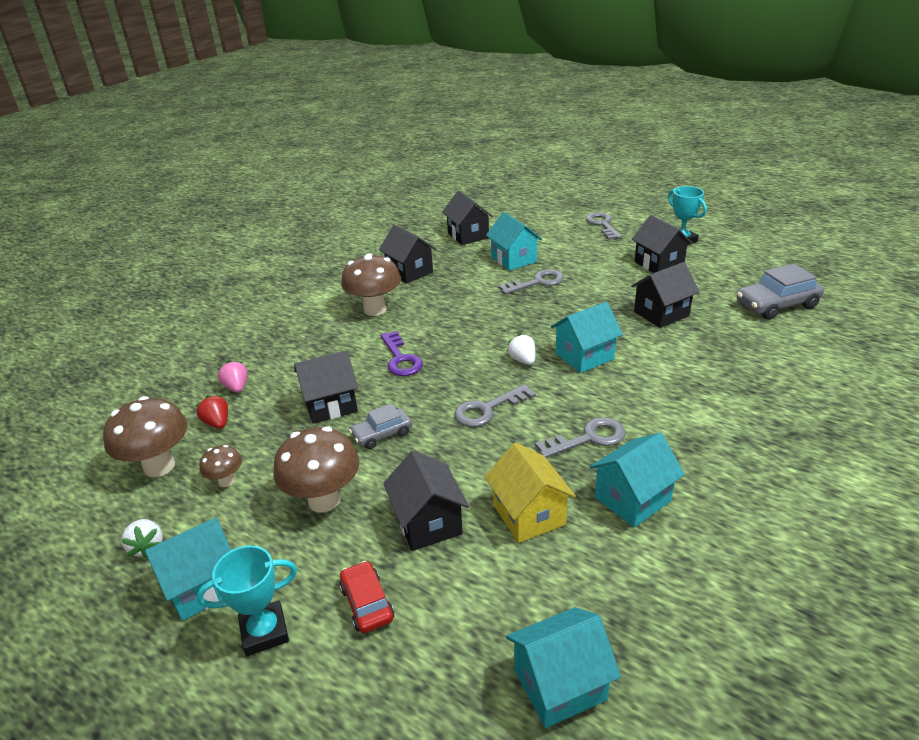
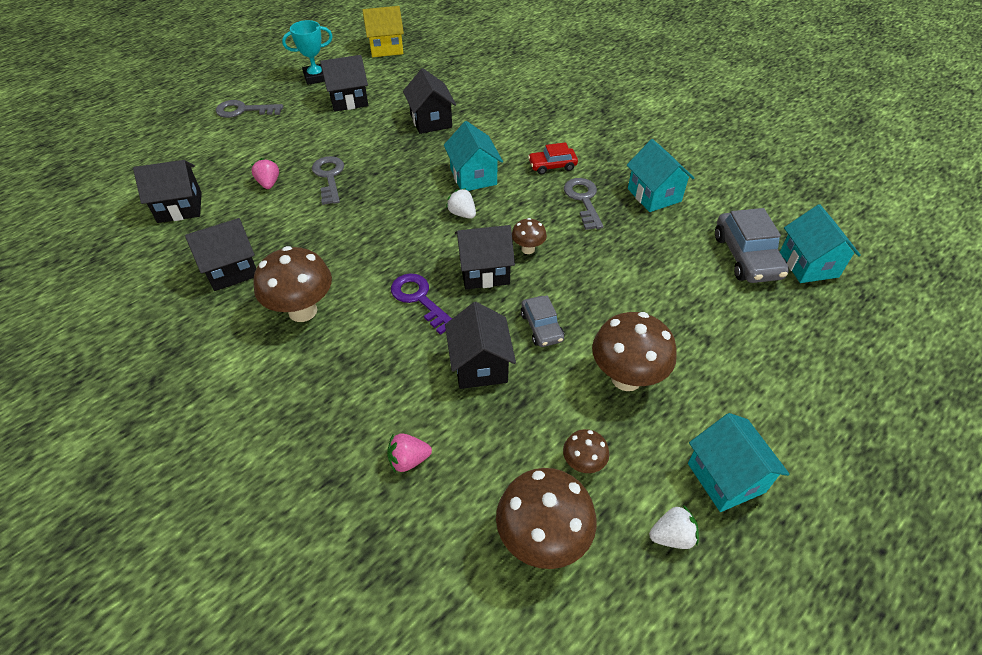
camera: 80 degrees left, 15 degrees up
(217, 423) = (476, 479): red strawberry -> none
(264, 632) = (775, 426): turquoise trophy -> none
(367, 603) = (746, 355): red car -> red car (552, 166)
(401, 359) = (419, 299): purple key -> purple key turned 120 degrees counterclockwise
(428, 523) = (664, 308): black house -> black house (484, 271)
(487, 409) = (528, 249): grey key -> brown mushroom
(514, 259) = (269, 183): turquoise house -> pink strawberry
(522, 360) = (462, 214): white strawberry -> white strawberry turned 60 degrees clockwise
(529, 515) = (662, 249): yellow house -> yellow house (386, 48)
(776, 305) = (450, 67): grey car -> grey car (746, 256)

